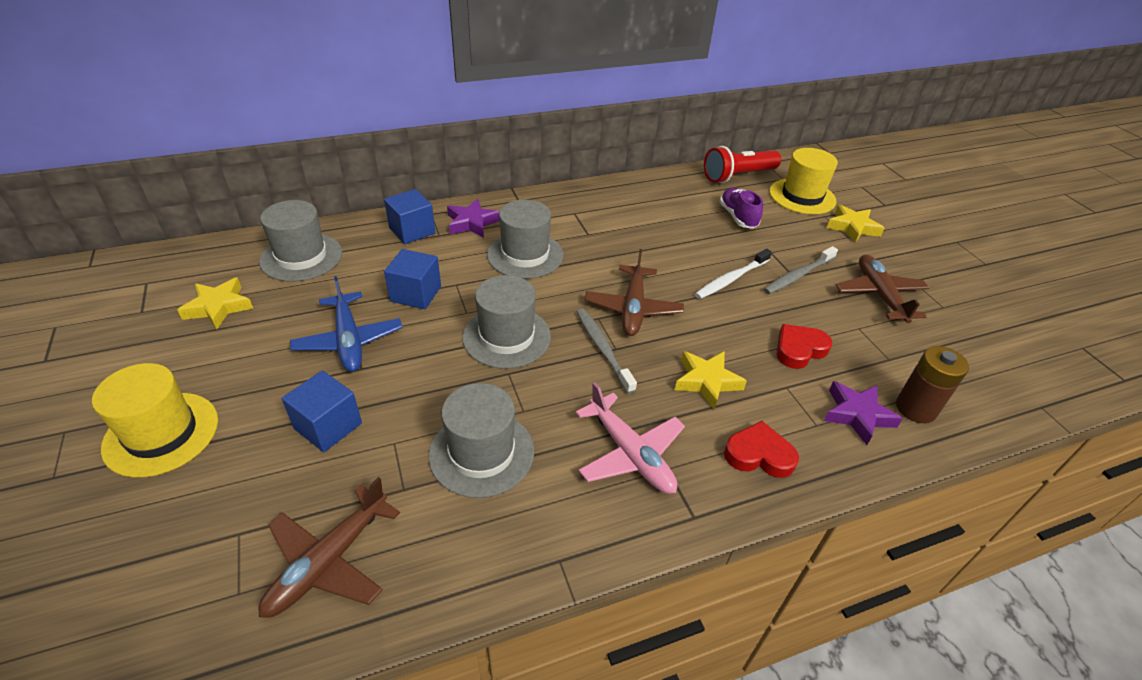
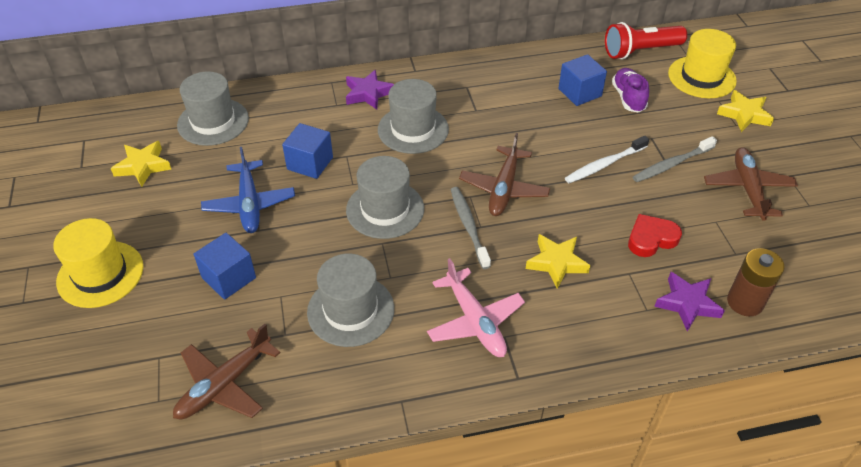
camera: 10 degrees right, 5 degrees up
(412, 231) = (312, 99): blue cube -> blue cube (579, 92)
(759, 455) = (587, 331): red heart -> none

